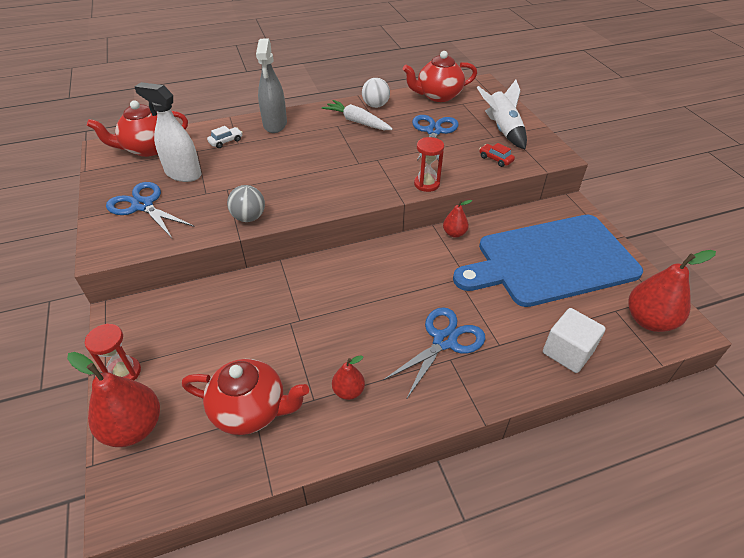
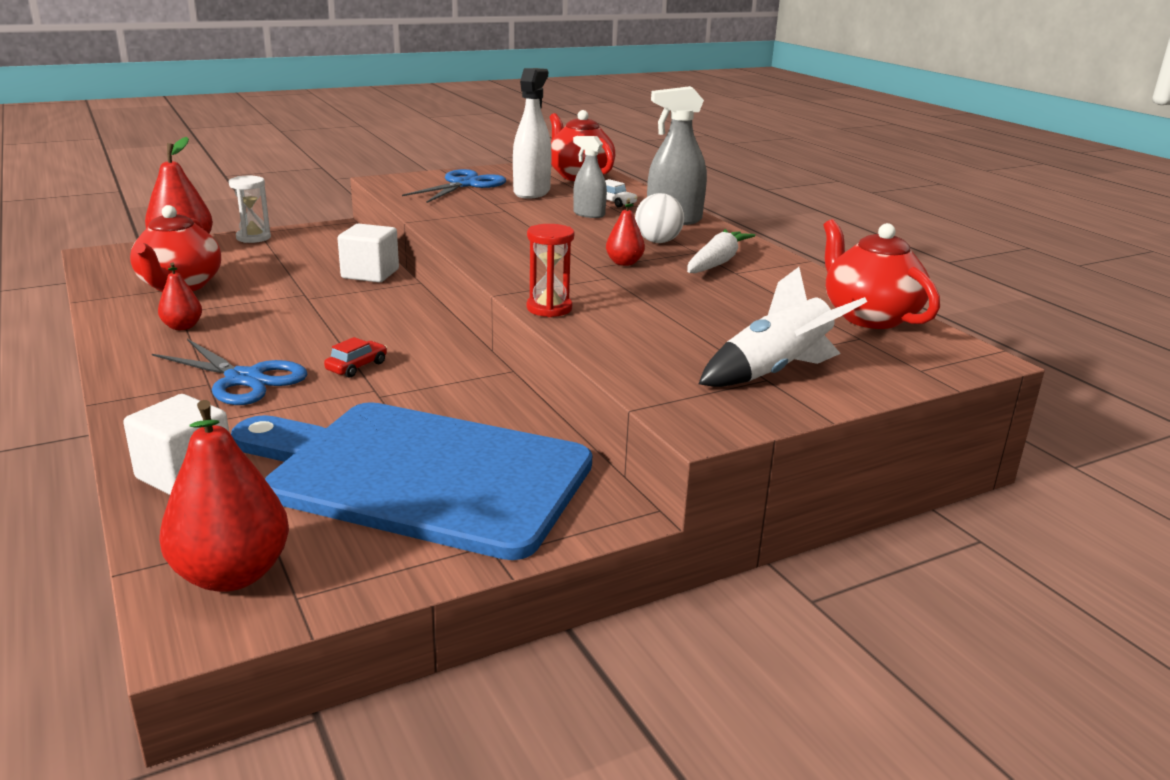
camera: 80 degrees right, 20 degrees down
(124, 372) = (253, 238): red hourglass -> white hourglass
(249, 217) = (447, 222): grey ball -> none
(250, 154) = (589, 214): none -> grey spray bottle
(255, 286) = (370, 274): none -> white cube
(375, 105) = (783, 272): white ball -> white ball (658, 242)
(434, 131) = (724, 313): blue scissors -> none
(454, 233) = (490, 387): red pear -> red pear (624, 263)
(495, 159) = (654, 362): red car -> red car (357, 366)
(551, 260) = (420, 474): blue cutting board -> blue cutting board turned 45 degrees counterclockwise

